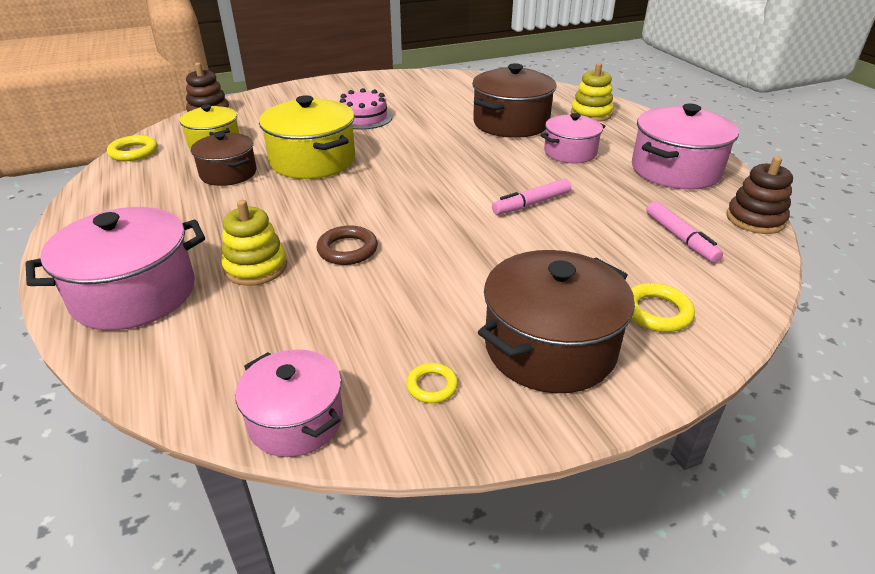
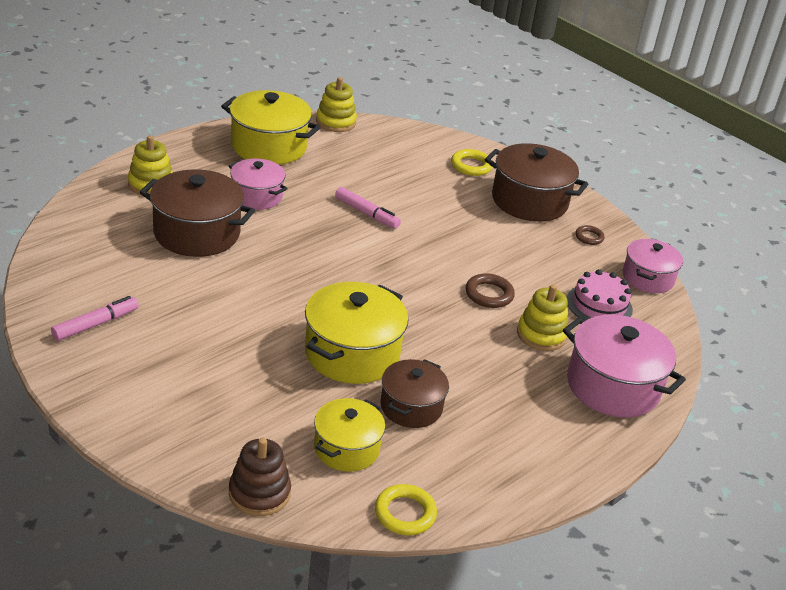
camera: 115 degrees left, 0 degrees up
(363, 118) = (220, 342): pink cake -> pink cake (599, 305)
(432, 386) = (589, 237): yellow ring -> brown ring
(675, 170) = (269, 146): pink pot -> yellow pot
(680, 238) = (380, 152): pink marker -> pink marker (95, 324)
(755, 219) = (336, 122): brown stacking toy -> yellow stacking toy

